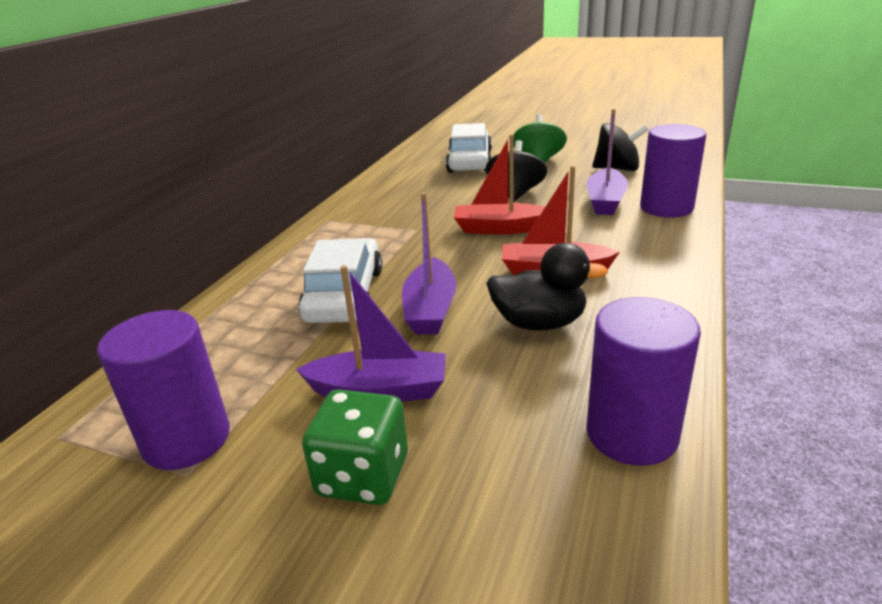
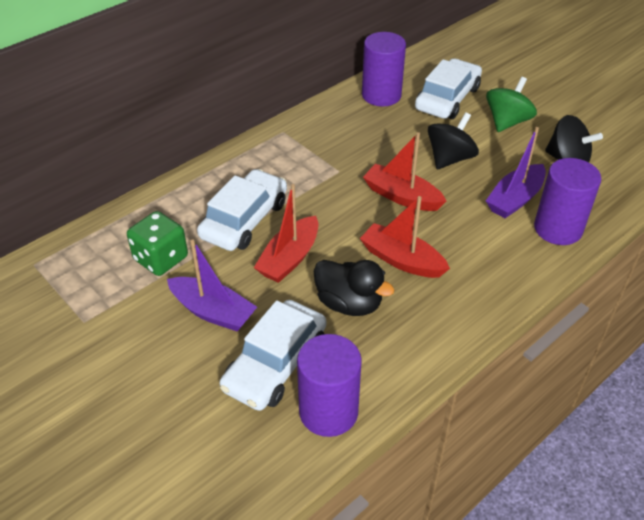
camera: 25 degrees right, 15 degrees up
(186, 439) = (94, 297): purple cylinder -> purple cylinder (381, 95)
(363, 475) = (167, 365): green dice -> green dice (161, 258)
(430, 309) = (289, 258): purple boat -> red boat
(513, 412) = (275, 364): none -> white car

